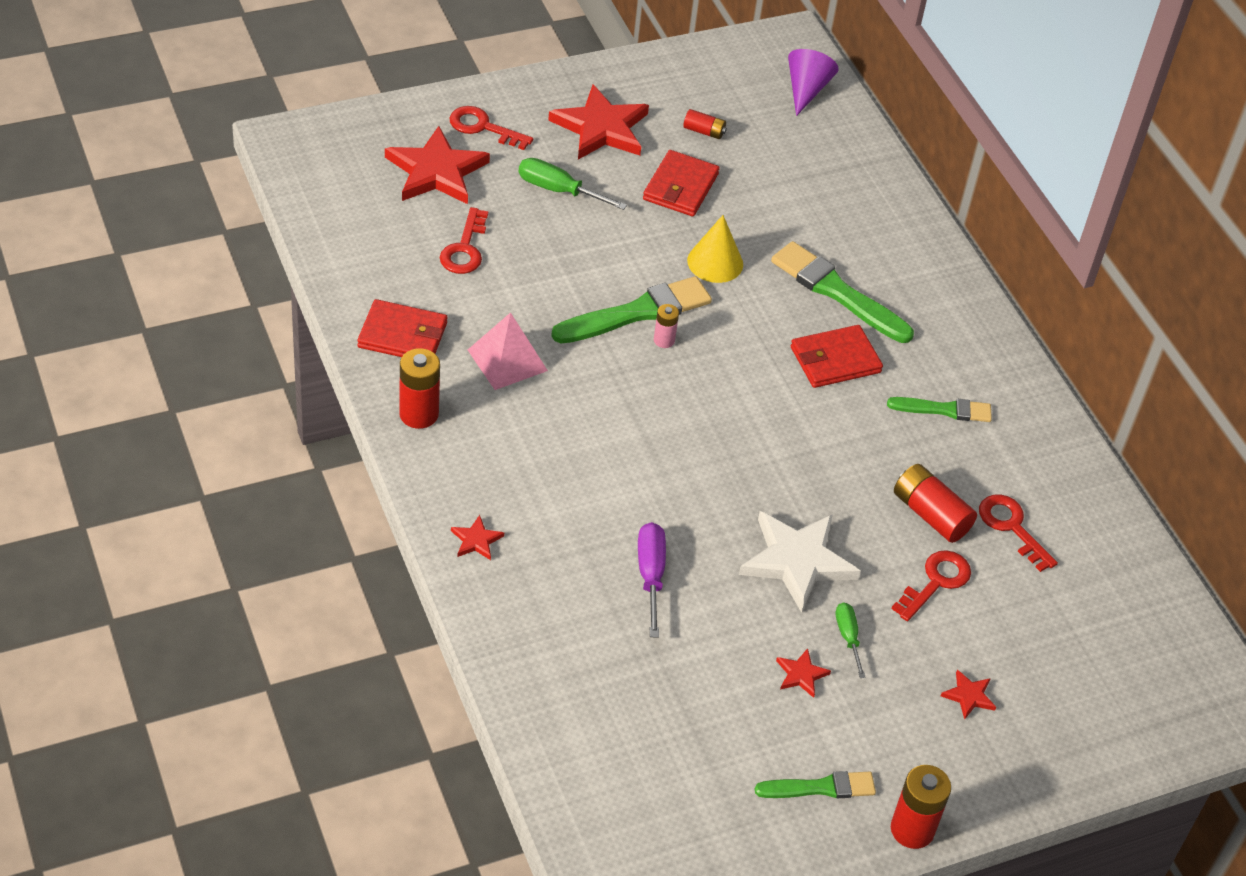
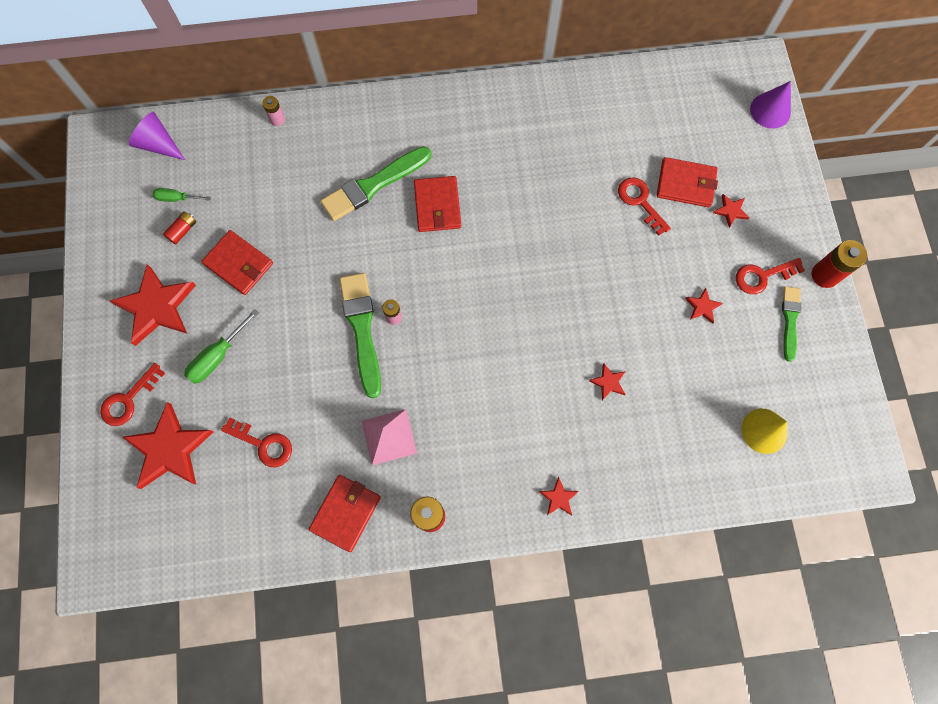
camera: 70 degrees left, 25 degrees up
(650, 575) = (608, 382): purple screwdriver -> red star
(715, 262) = (324, 260): yellow cone -> yellow cone (764, 431)
(797, 561) = (610, 282): white star -> none
(848, 637) = (676, 269): green screwdriver -> green screwdriver (177, 198)
(888, 187) = (277, 119): none -> pink battery
(930, 514) = (584, 187): red battery -> none
(944, 410) = (496, 150): green brush -> none
(988, 635) = (685, 184): none -> red wallet
(1012, 527) = (603, 142): red key -> red key (762, 276)
(1165, 734) = (770, 110): none -> purple cone

